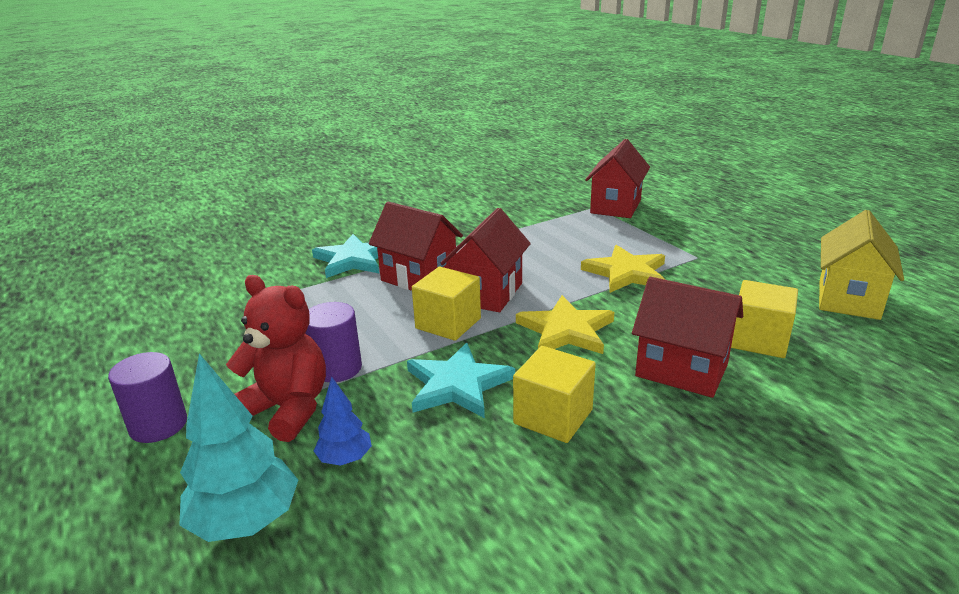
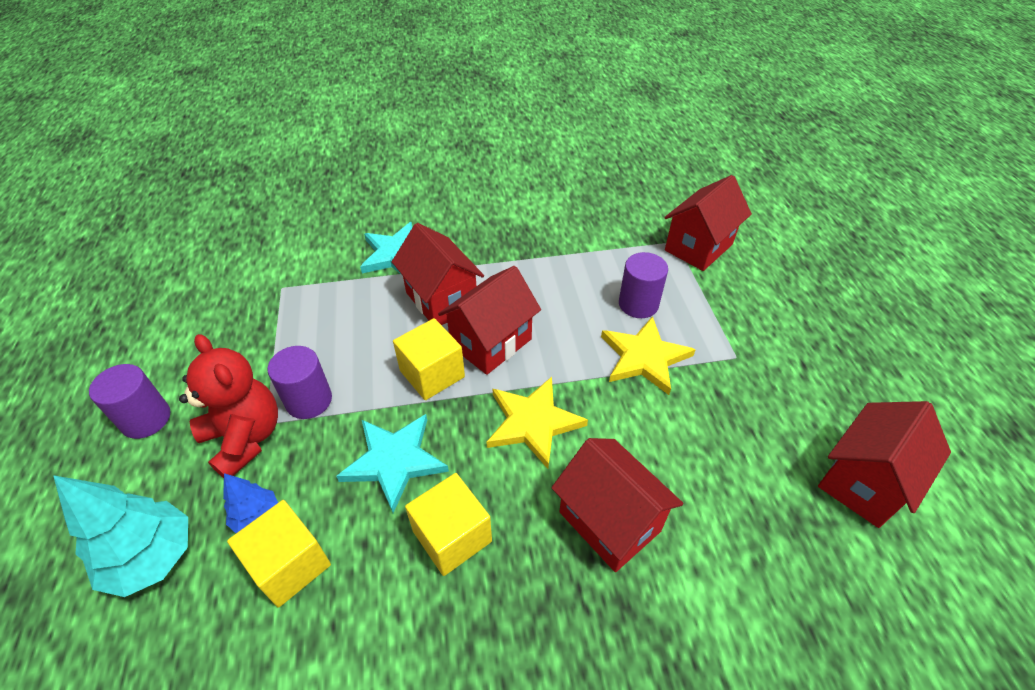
camera: 20 degrees right, 20 degrees up
(595, 245) = (638, 304): none -> purple cylinder
(759, 340) = (718, 508): yellow cube -> yellow cube (289, 564)
(848, 299) = (863, 482): yellow house -> red house

